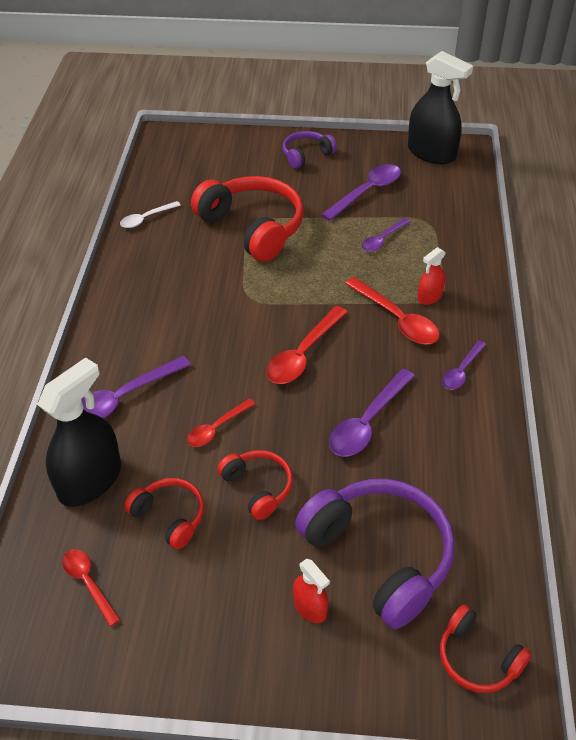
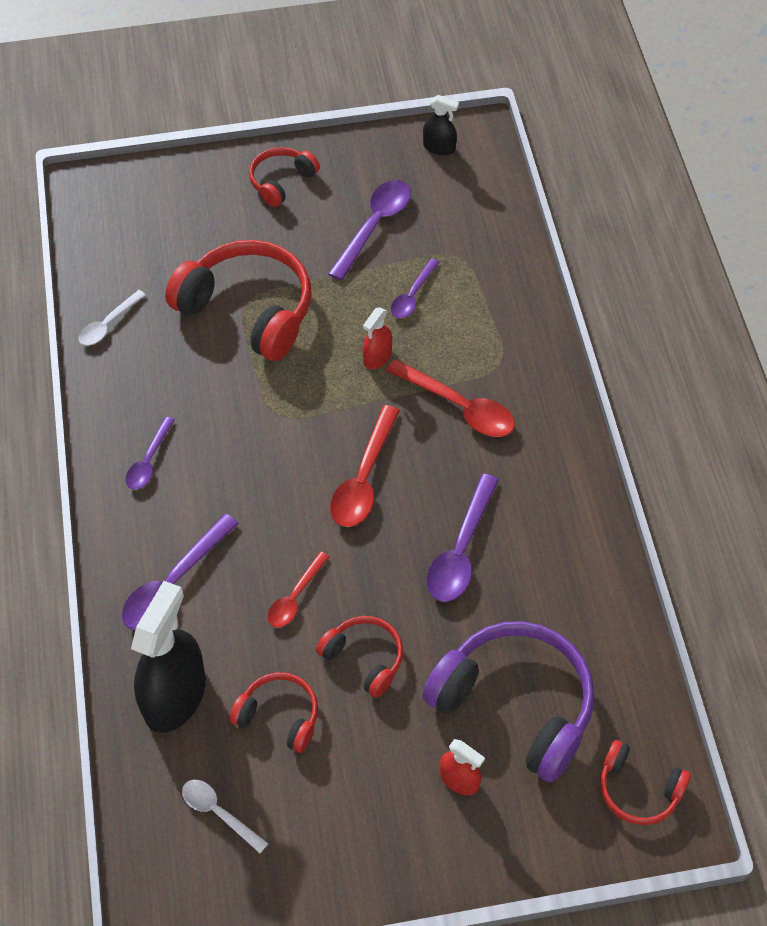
camera: 15 degrees left, 10 degrees up
(88, 583) = (218, 812): red spoon -> white spoon
(306, 155) = (281, 181): purple headphones -> red headphones
(429, 297) = (489, 367): red spray bottle -> red spray bottle (377, 357)
(431, 153) = (439, 147): black spray bottle -> black spray bottle, size x0.49
(461, 371) = (548, 461): purple spoon -> purple spoon (148, 461)

